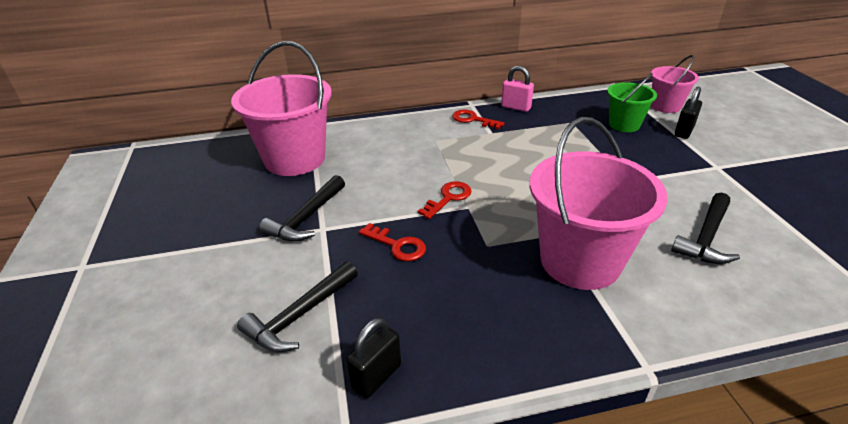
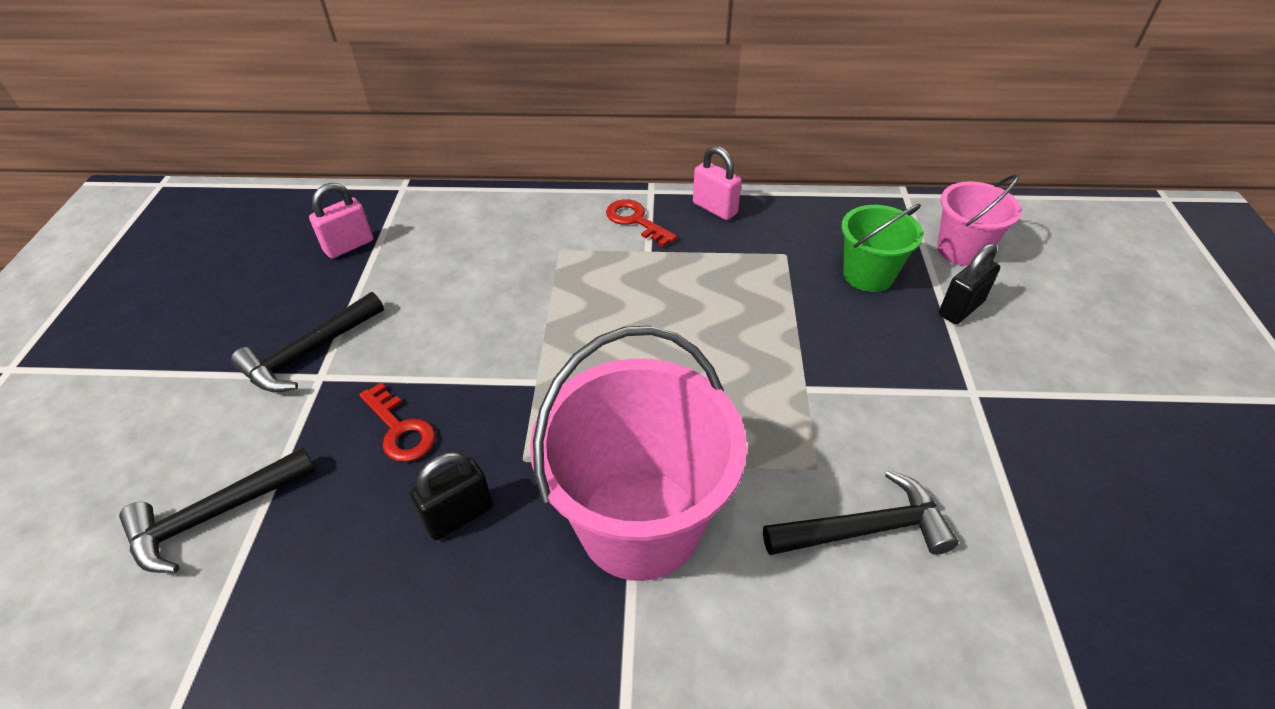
camera: 15 degrees right, 10 degrees up
(295, 159) = (349, 246): pink bucket -> pink padlock
(376, 376) = (253, 643): black padlock -> black padlock (459, 515)
(448, 198) = (517, 361): red key -> none
(706, 238) = (865, 529): black hammer -> black hammer turned 150 degrees counterclockwise

